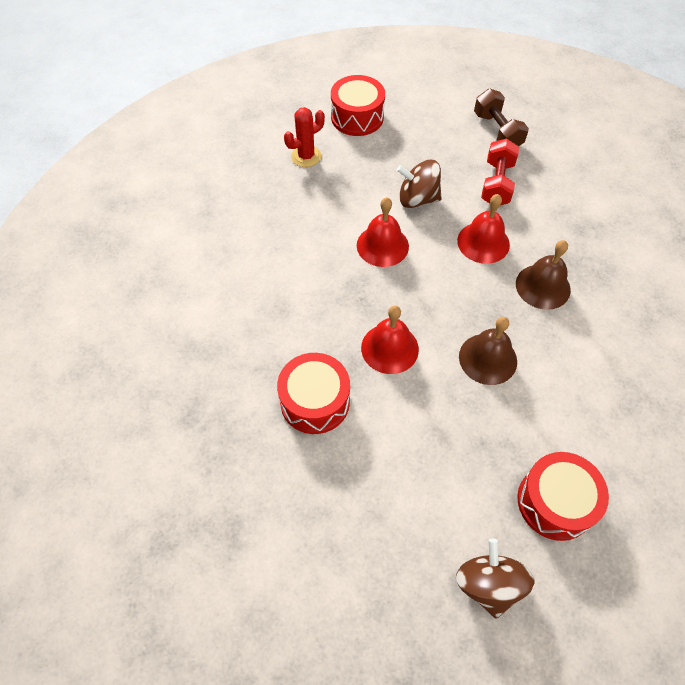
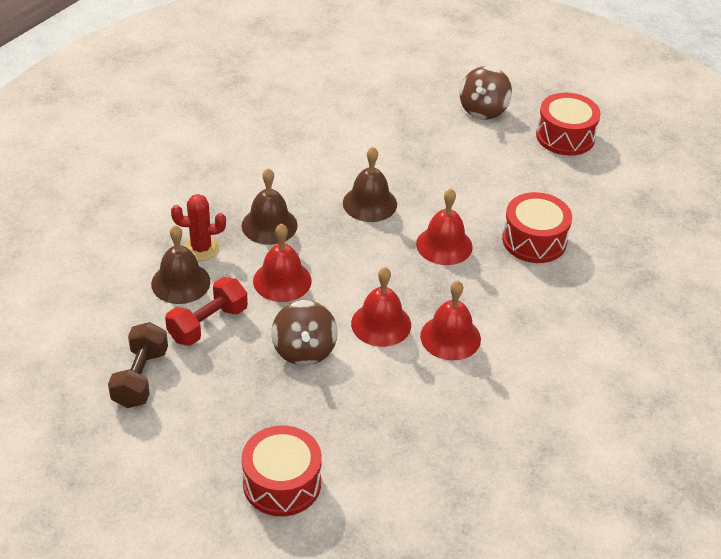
camera: 150 degrees left, 15 degrees down
(306, 156) = (386, 461): red cactus -> red cactus (201, 249)
(324, 261) = (450, 337): none -> red bell
(417, 199) = (304, 350): brown spinning top -> brown spinning top turned 45 degrees clockwise
(548, 203) = (180, 282): none -> brown bell
(555, 502) = (403, 120): red drum -> red drum (565, 136)

